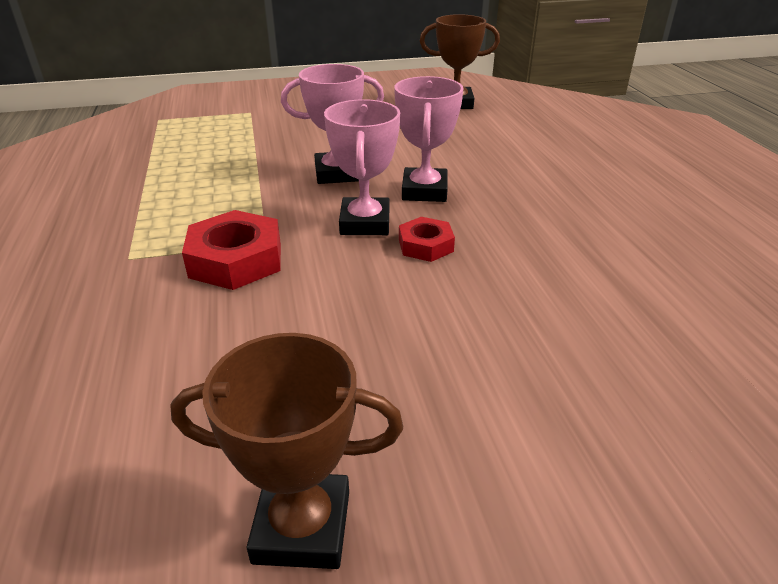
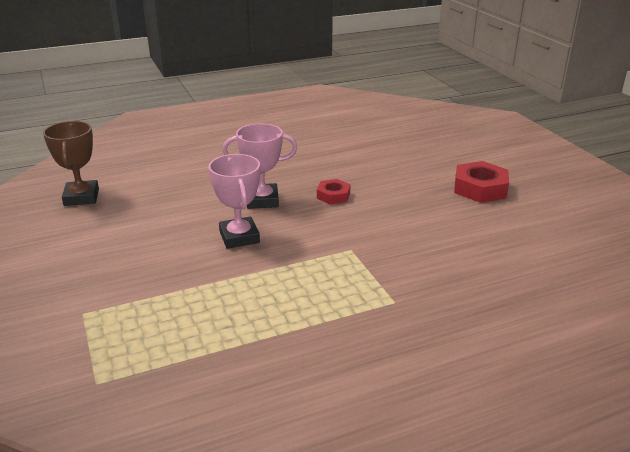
camera: 100 degrees left, 5 degrees down
(236, 260) = (376, 256): red nut -> red nut (480, 188)
(302, 526) = (532, 206): brown trophy -> none
(365, 223) = (313, 217): pink trophy -> none

